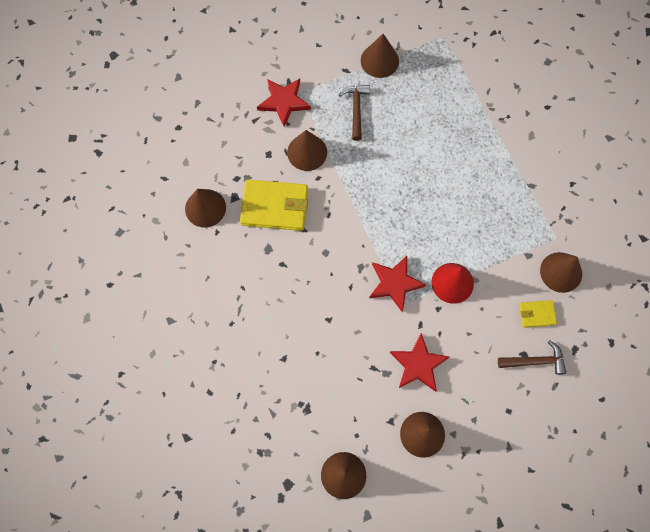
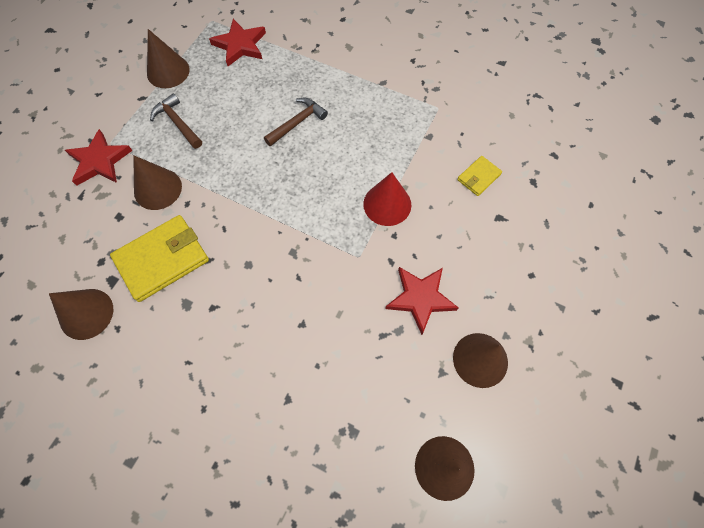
camera: 40 degrees left, 5 degrees down
(395, 283) = (337, 243): red star -> red star (240, 45)
(535, 361) = (512, 216): brown hammer -> brown hammer (297, 123)
(561, 272) = (466, 130): brown cone -> none

